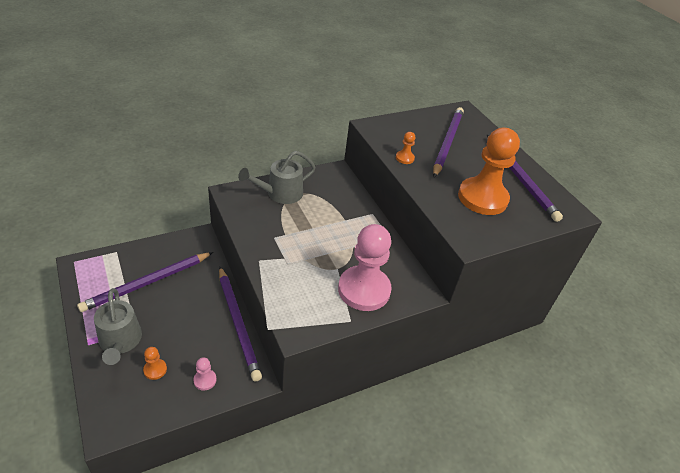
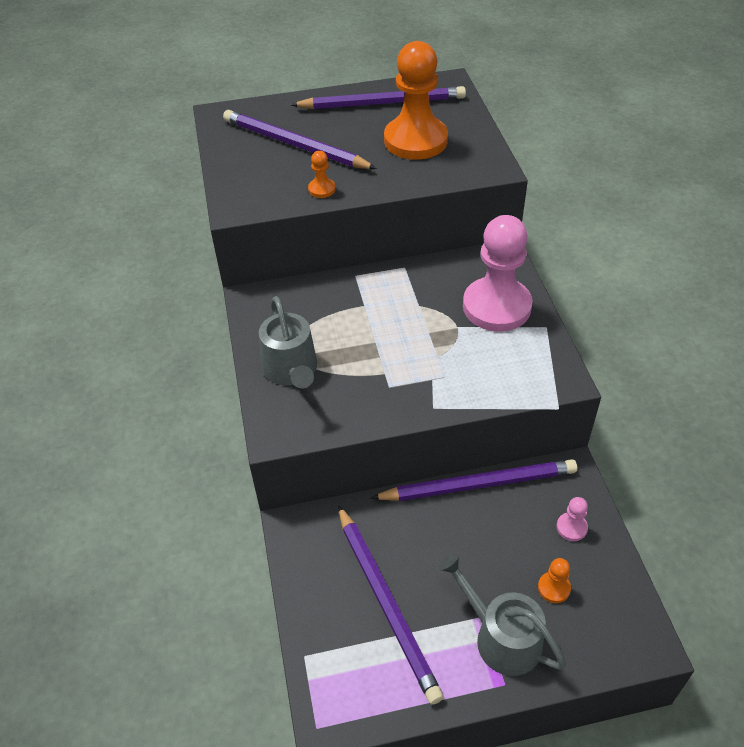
camera: 70 degrees left, 5 degrees up
(120, 341) = (501, 637): grey watering can -> grey watering can turned 135 degrees counterclockwise

